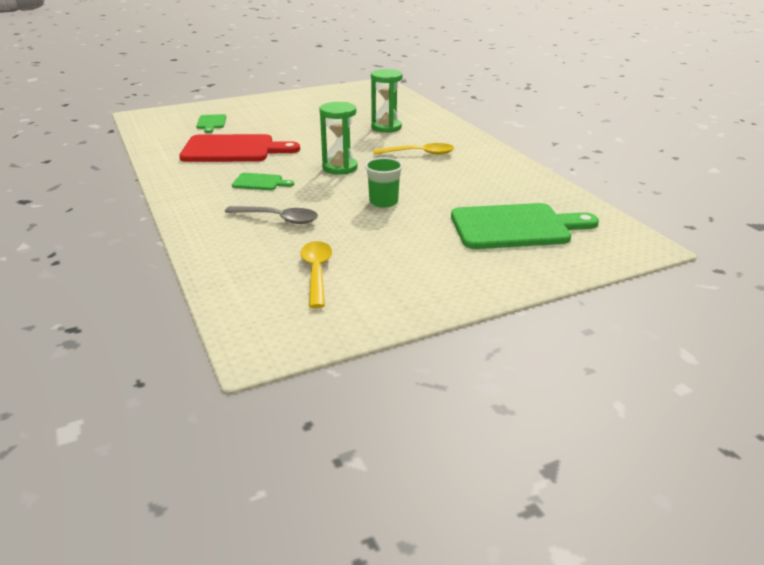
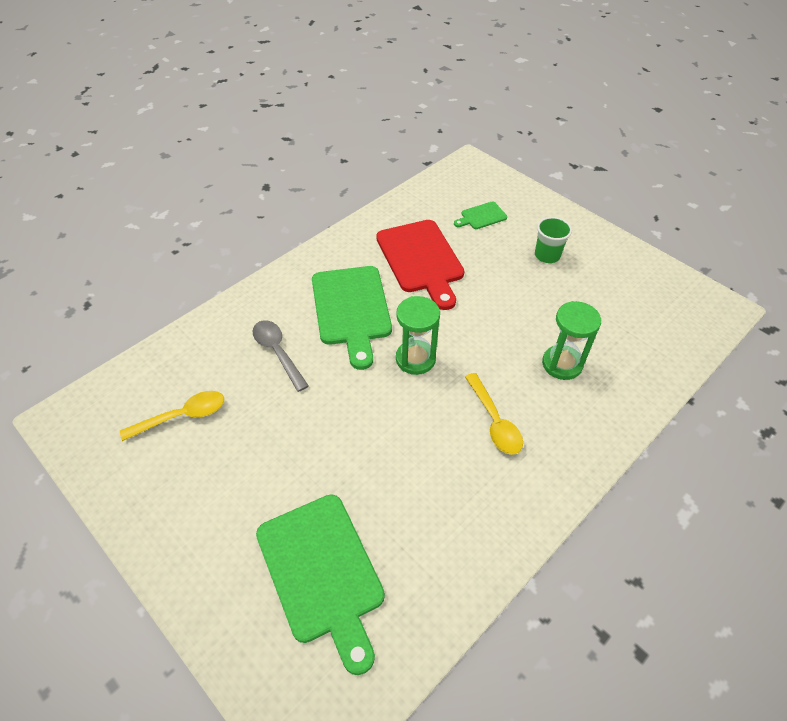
camera: 70 degrees right, 20 degrees up
(260, 182) = (351, 309): green cutting board -> green cutting board, size x2.12
(278, 219) = (277, 352): grey spoon -> grey spoon turned 150 degrees clockwise
(383, 202) = (343, 424): green cup -> green cup (547, 255)

